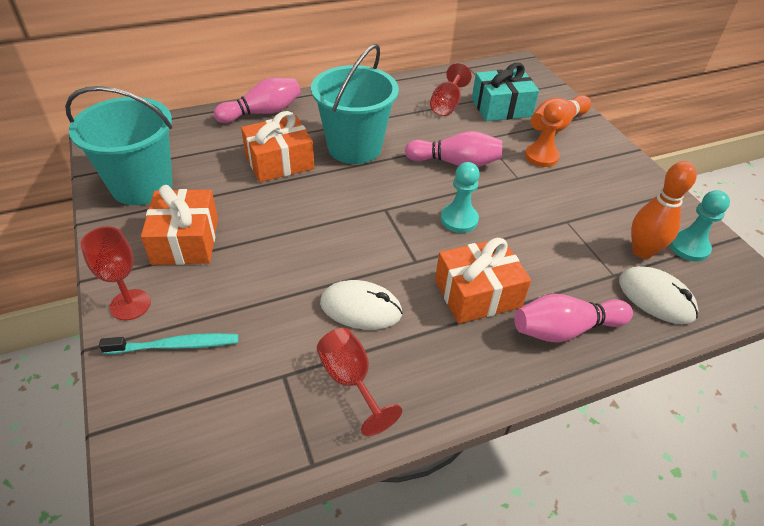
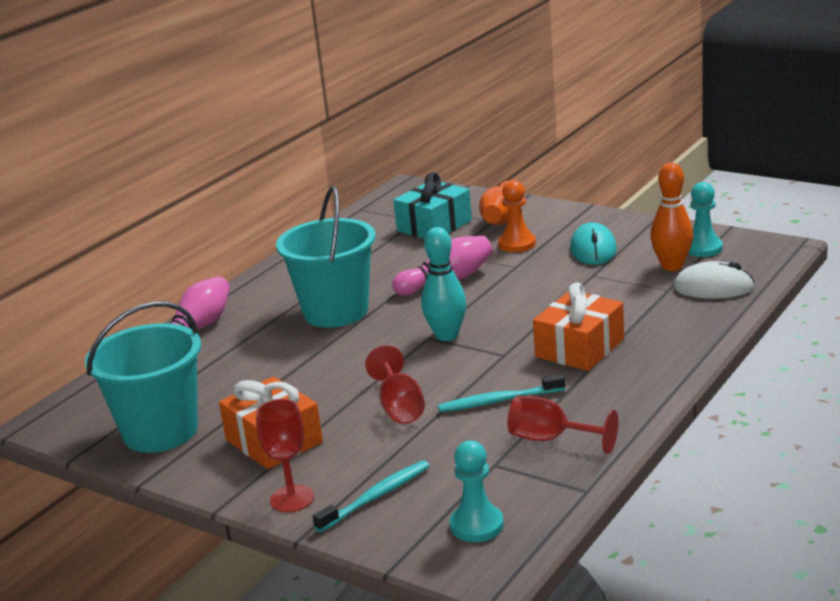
camera: 30 degrees left, 20 degrees down
(279, 161) = (276, 353): orange gift -> none
(361, 308) = (499, 401): white mouse -> turquoise toothbrush
(398, 215) = (446, 335): none -> turquoise bowling pin
(447, 105) = (379, 245): red goblet -> red goblet (399, 407)
(459, 219) = (503, 314): turquoise pawn -> turquoise pawn (476, 525)
(565, 329) = (670, 335): pink bowling pin -> none
(594, 195) = (593, 249): none -> turquoise mouse

